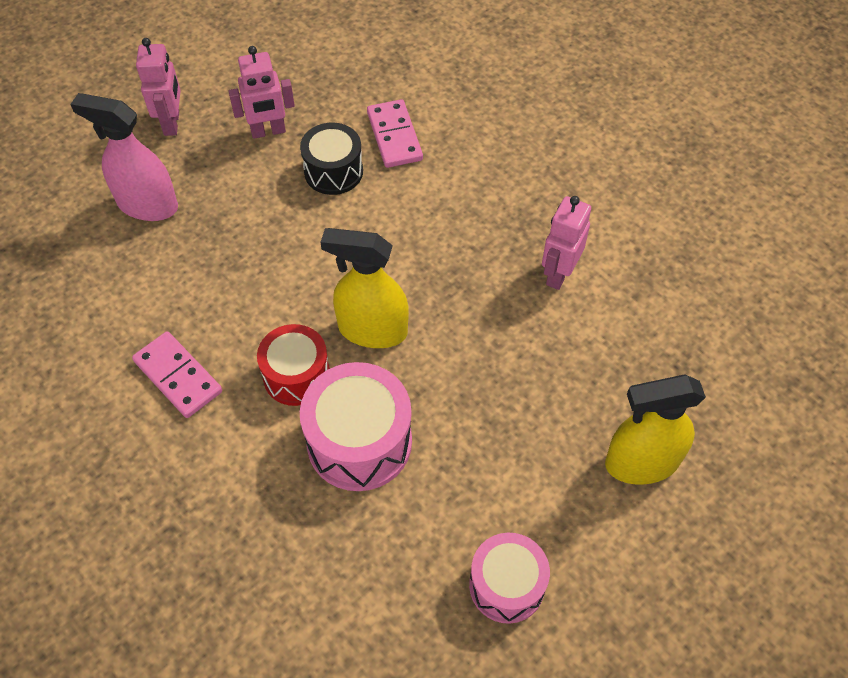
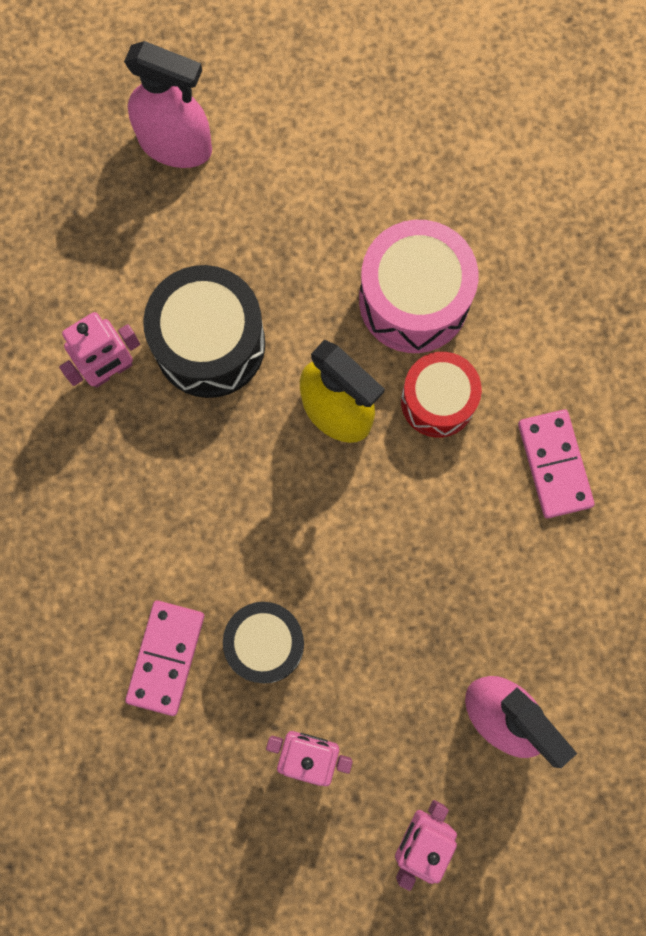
camera: 150 degrees left, 20 degrees up
(500, 327) = (210, 344): none -> black drum
(506, 585) = (360, 109): pink drum -> none
(641, 462) = (176, 145): yellow spray bottle -> pink spray bottle

